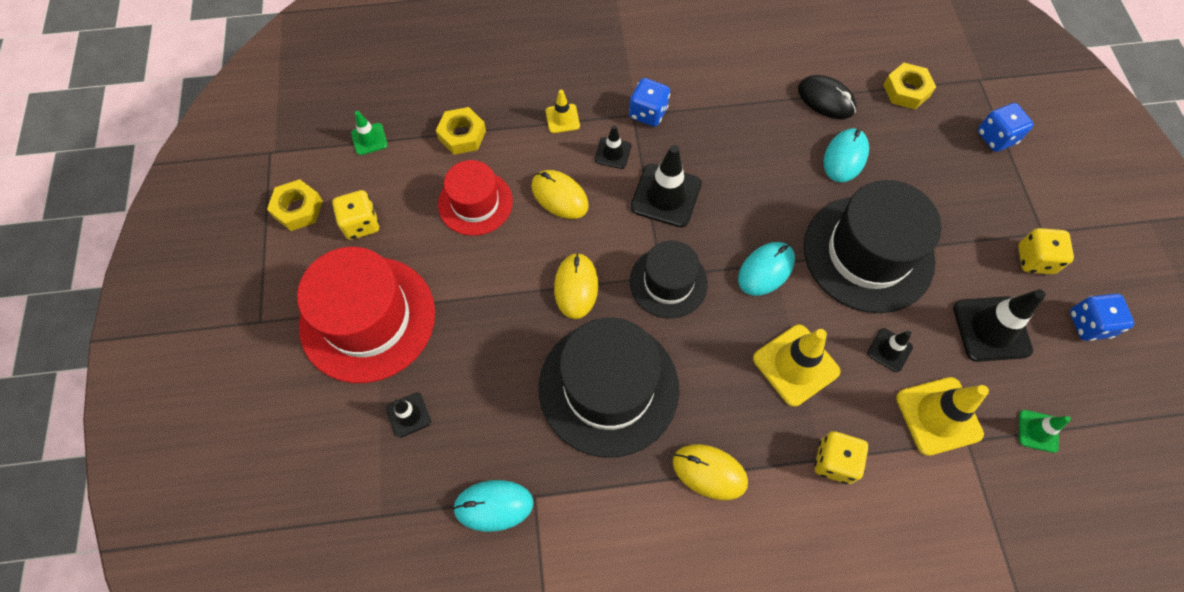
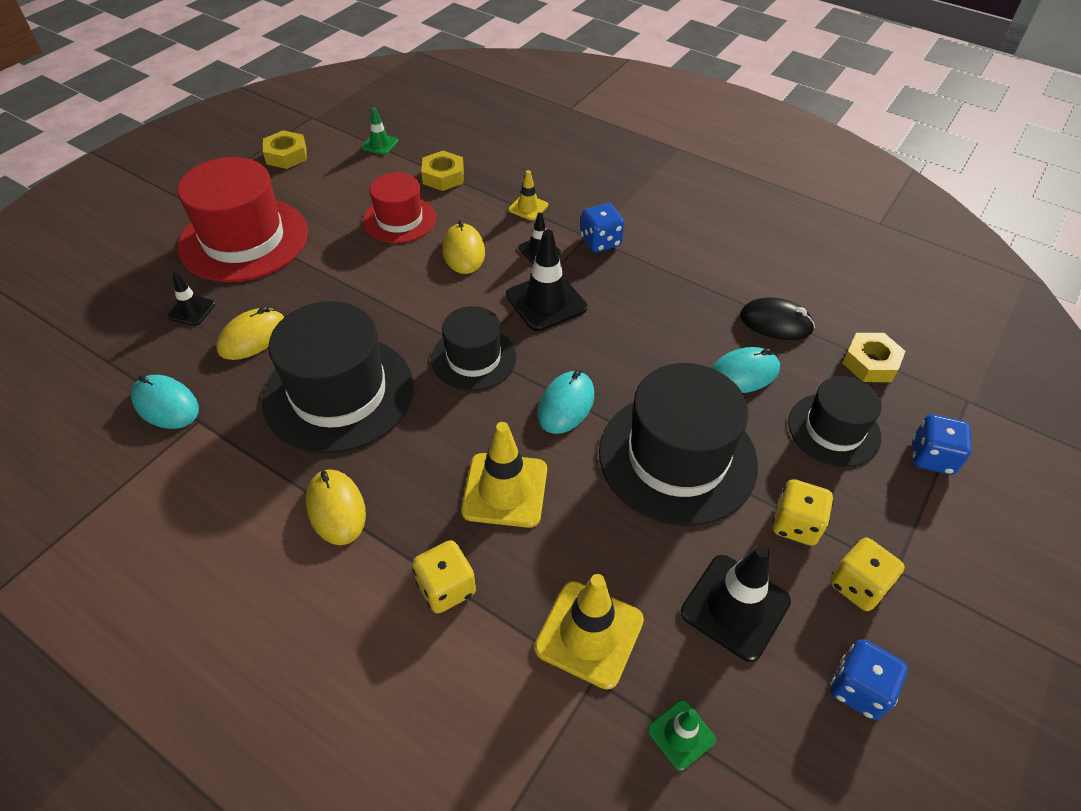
camera: 40 degrees right, 15 degrees down
(361, 224) = (311, 186): yellow dice -> yellow dice (796, 524)
(576, 287) = (401, 314): yellow mouse -> yellow mouse (253, 337)
(766, 270) = (566, 405): turquoise mouse -> turquoise mouse turned 60 degrees counterclockwise
(826, 99) = (776, 323): black mouse -> black mouse turned 60 degrees counterclockwise
(889, 350) = (606, 544): black traffic cone -> none
(931, 159) = (834, 429): none -> black hat

